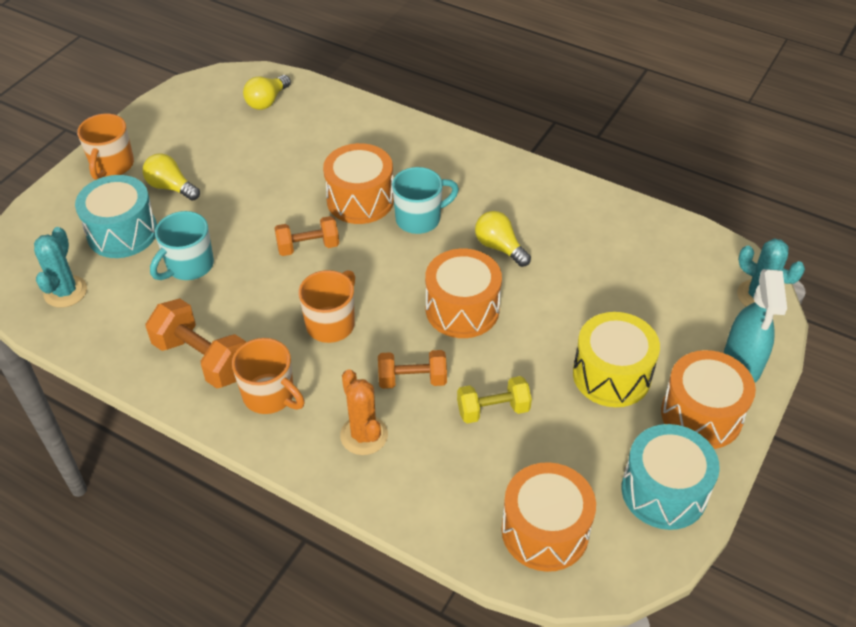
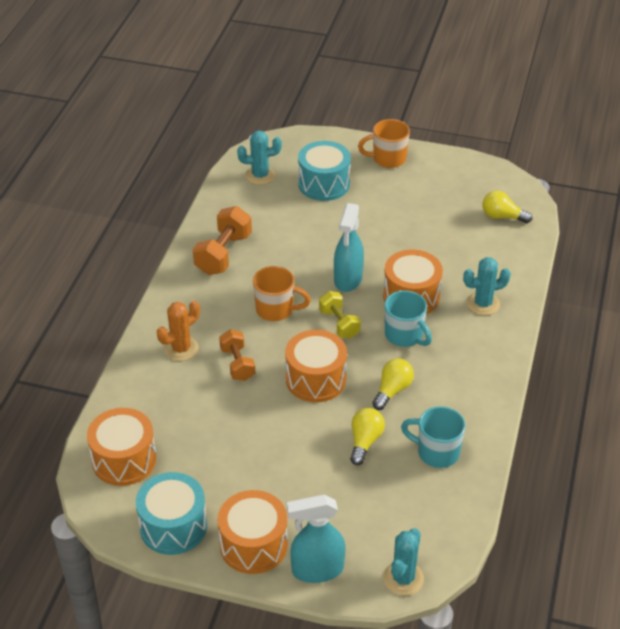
camera: 75 degrees right, 5 degrees down
(171, 187) = (379, 193): yellow light bulb -> yellow light bulb (365, 441)
(189, 266) = (304, 224): turquoise mug -> turquoise mug (436, 452)
(270, 396) = (202, 294): orange mug -> none
(308, 247) = (348, 279): orange dumbbell -> turquoise spray bottle
(395, 148) = (483, 304): none -> turquoise cactus
(493, 410) = (222, 414): yellow dumbbell -> yellow dumbbell (339, 324)
(611, 375) = (277, 481): yellow drum -> none

